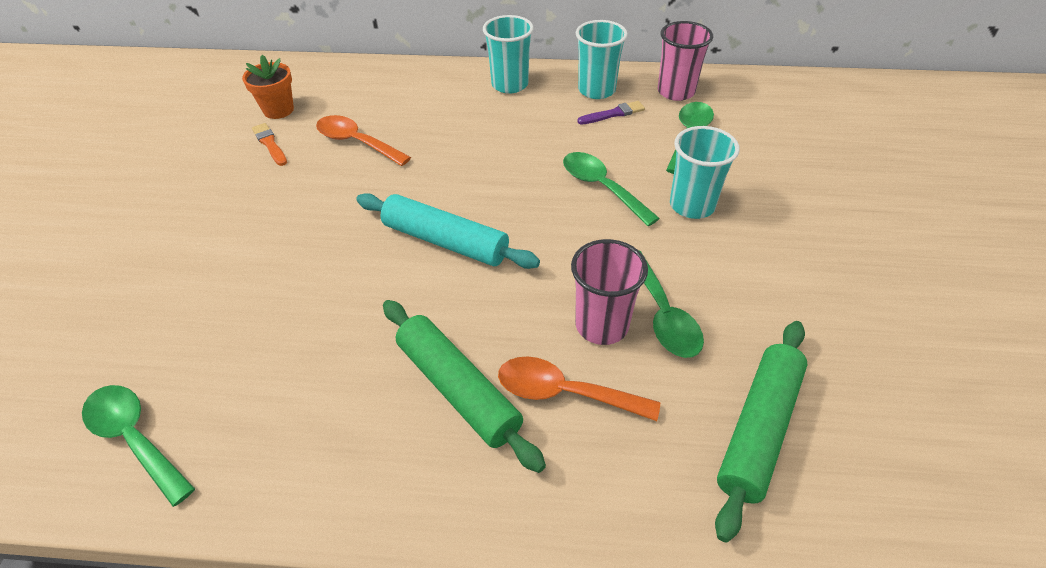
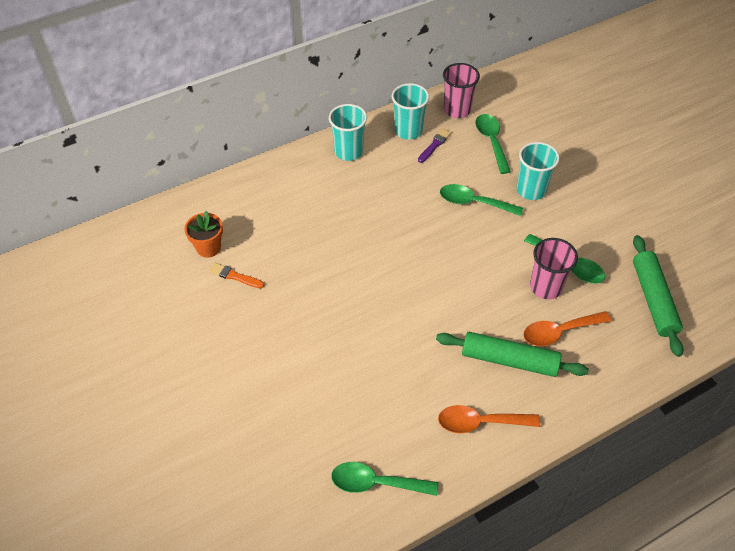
camera: 35 degrees left, 5 degrees up
(356, 142) = (293, 245): orange spoon -> orange spoon (480, 422)
(445, 241) = (421, 284): turquoise rolling pin -> none

